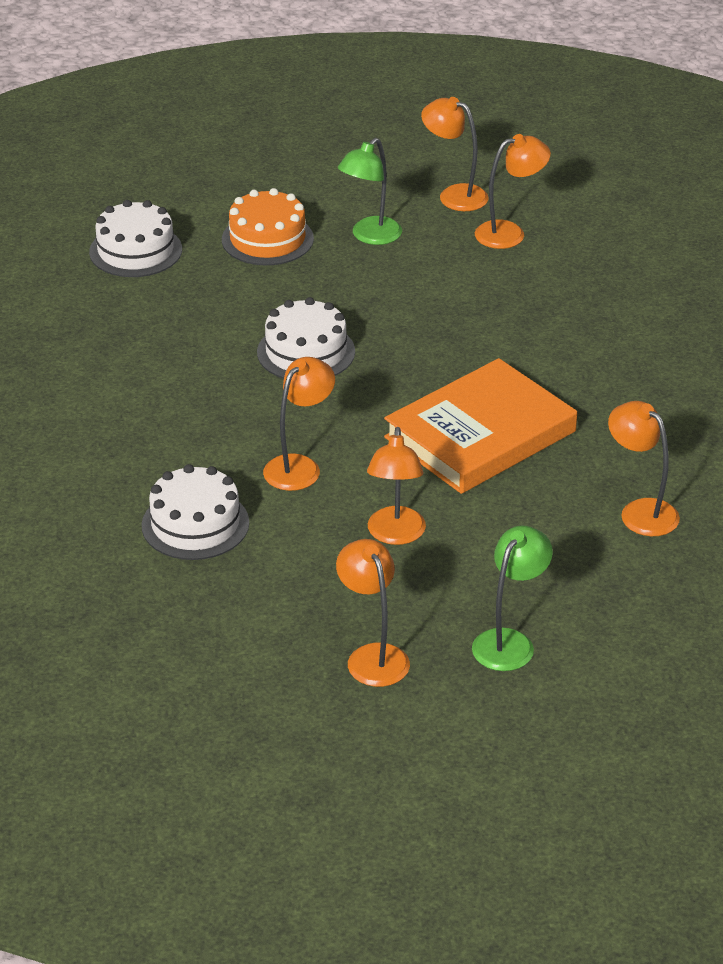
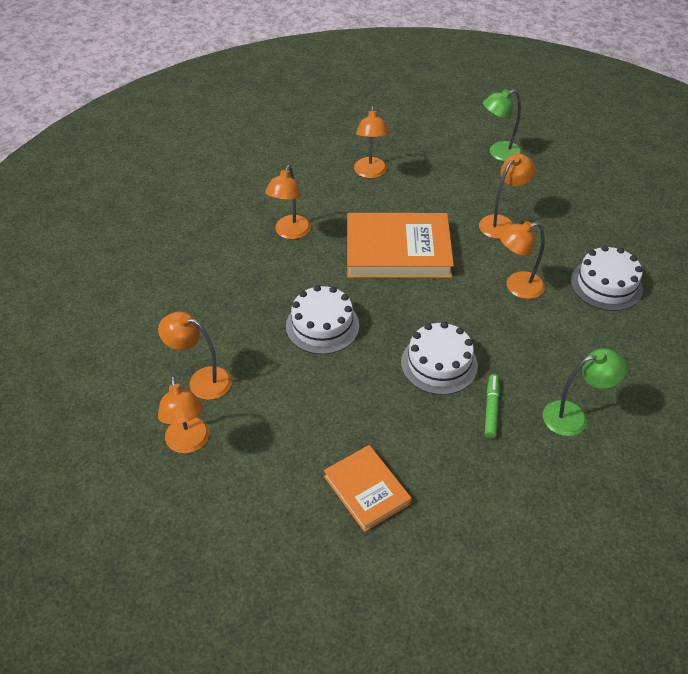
camera: 140 degrees left, 10 degrees up
(135, 251) = (479, 549): white cake -> white cake (322, 326)
(216, 342) = (491, 409): none -> green marker
(267, 239) = (366, 490): orange cake -> orange book
(370, 236) = (292, 441): green lamp -> green lamp (574, 416)
(373, 656) = (567, 177): orange lamp -> orange lamp (290, 233)

